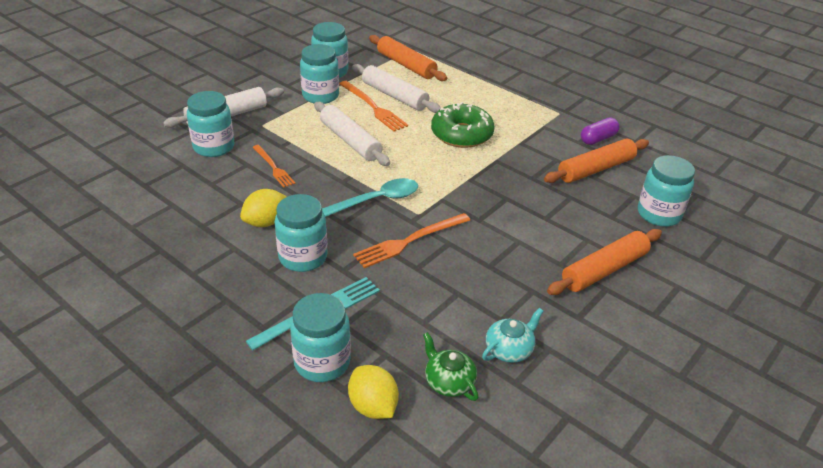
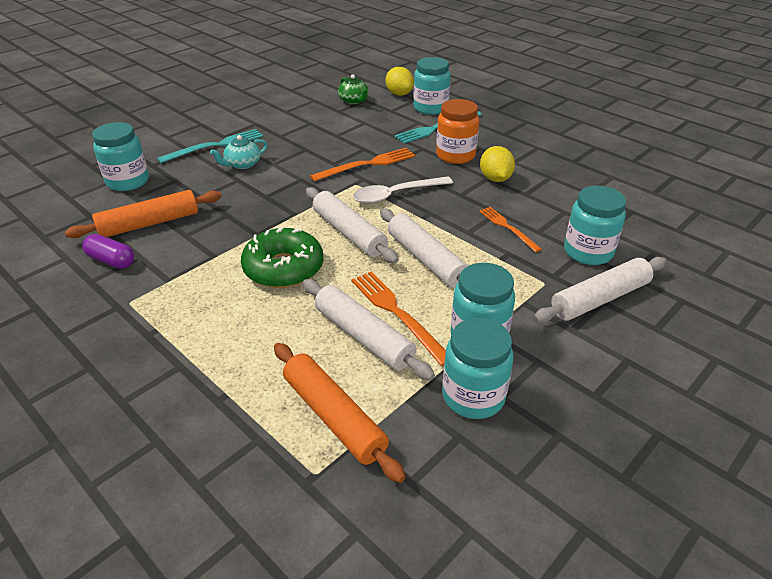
camera: 175 degrees left, 0 degrees up
(266, 222) = (495, 179): yellow lemon -> yellow lemon turned 60 degrees counterclockwise
(303, 257) = (455, 155): turquoise jar -> orange jar
(375, 201) = (396, 195): turquoise spoon -> white spoon
(416, 162) = (349, 233): none -> white rolling pin
(509, 349) = (311, 111): turquoise teapot -> turquoise teapot (242, 164)
(598, 139) = (111, 261): purple capsule -> purple capsule turned 60 degrees clockwise
(604, 270) = (215, 146): orange rolling pin -> turquoise fork

